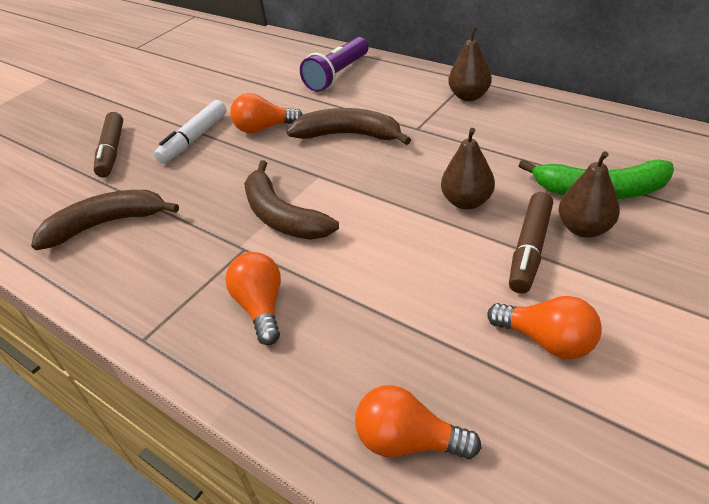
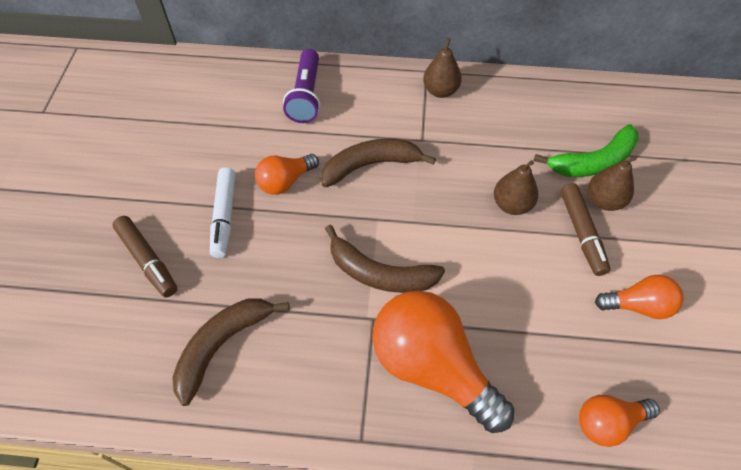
camera: 35 degrees left, 15 degrees up
(261, 307) = (432, 367): orange light bulb -> orange light bulb, size x1.91

